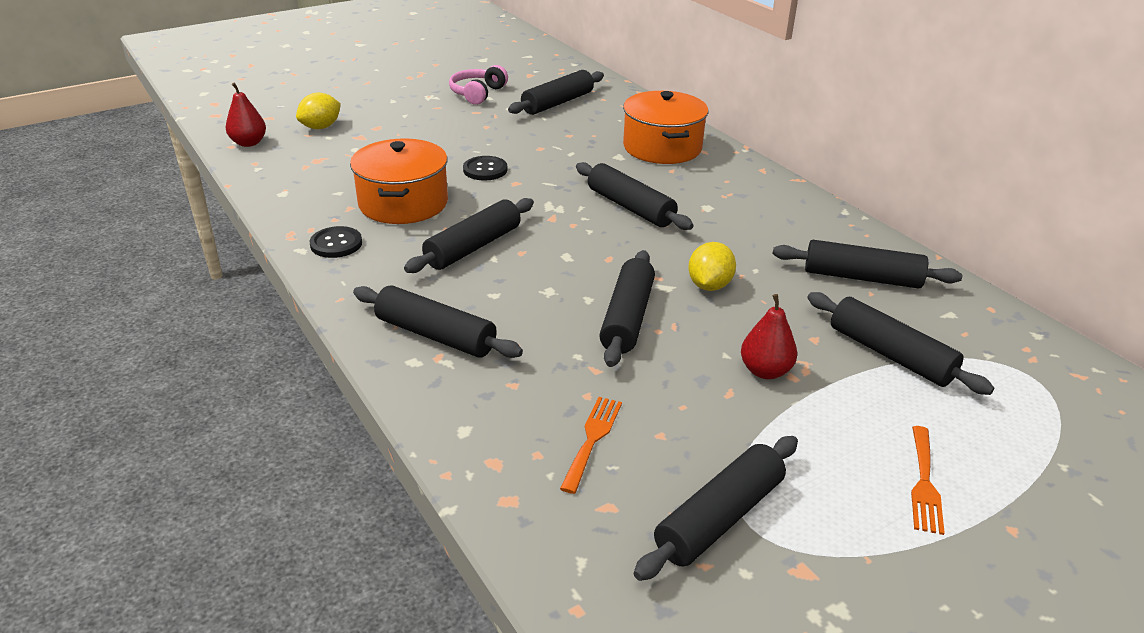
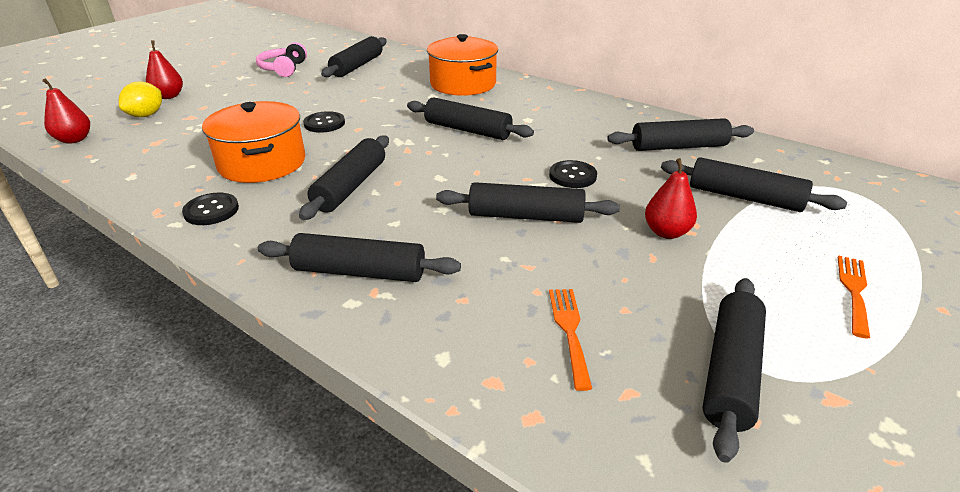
camera: 20 degrees left, 0 degrees up
(350, 108) = (169, 96): none -> red pear
(627, 318) = (526, 216): black rolling pin -> black rolling pin turned 75 degrees counterclockwise
(709, 285) = (572, 176): yellow lemon -> black button
(924, 483) = (853, 291): orange fork -> orange fork turned 150 degrees counterclockwise

